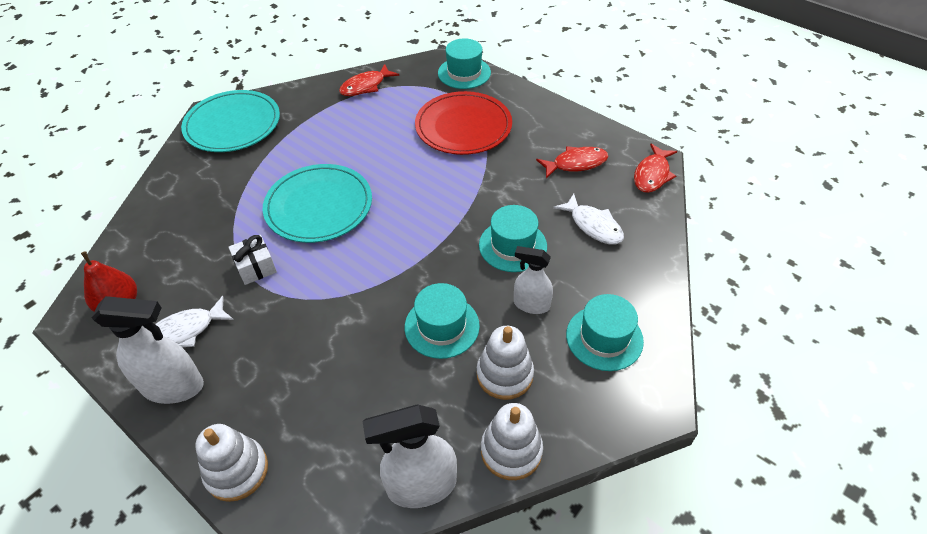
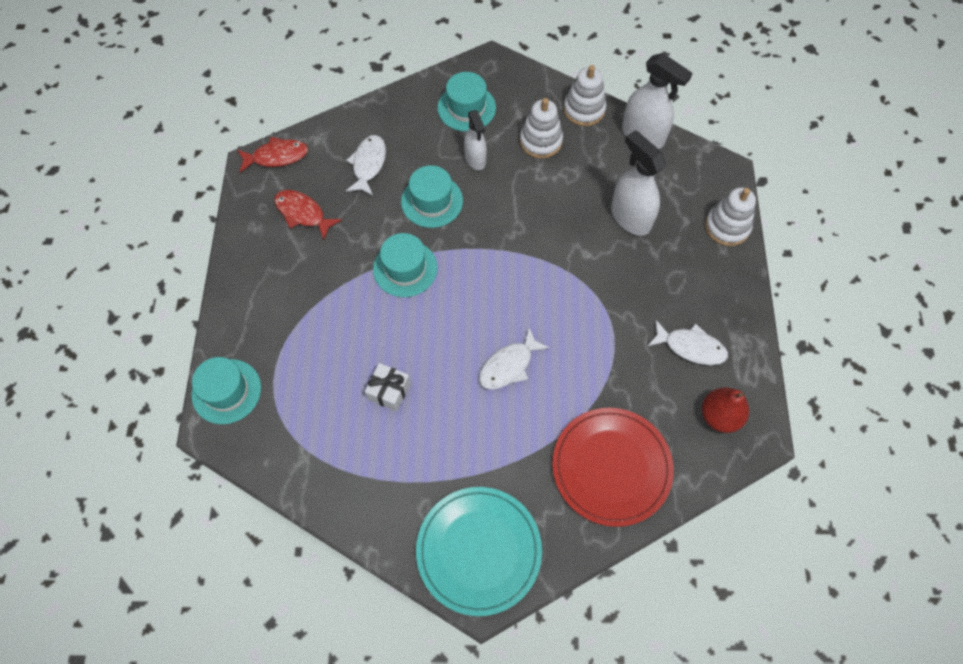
camera: 130 degrees left, 15 degrees up
(173, 386) = (726, 311): white spray bottle -> white spray bottle (630, 217)
(256, 267) = (603, 354): white gift -> white gift (389, 391)
(319, 206) = (509, 365): turquoise plate -> white fish
(366, 86) = (318, 471): red fish -> none
(442, 326) = (538, 196): turquoise hat -> turquoise hat (405, 268)
(463, 126) = (316, 330): red plate -> red plate (611, 467)

